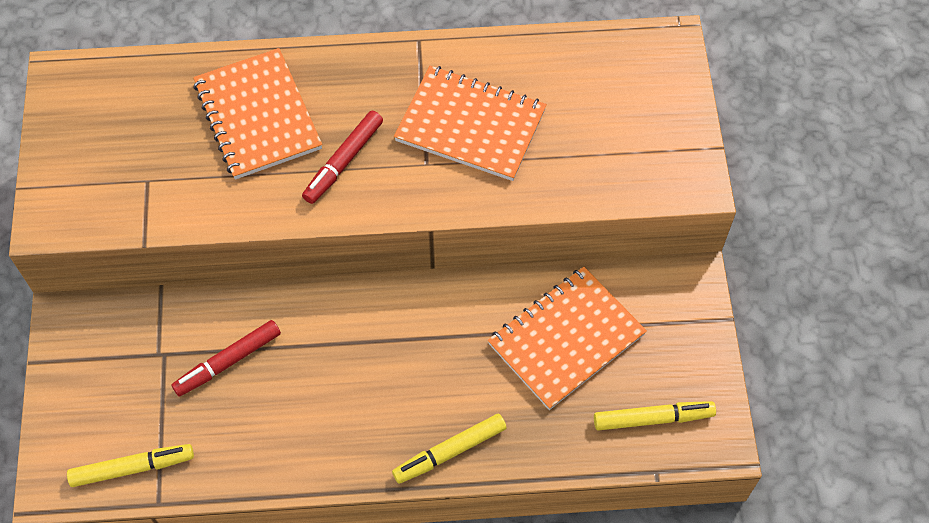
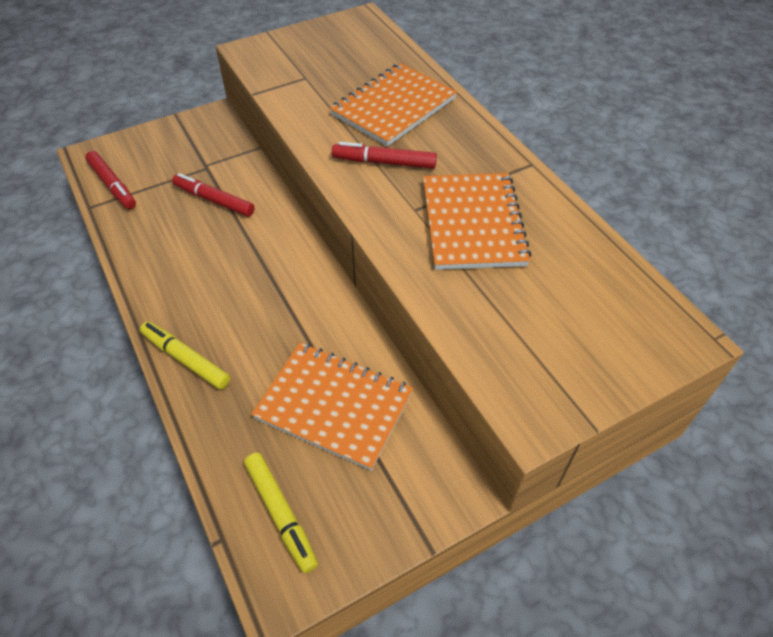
camera: 65 degrees right, 10 degrees down
(132, 468) = (112, 185): yellow marker -> red marker

